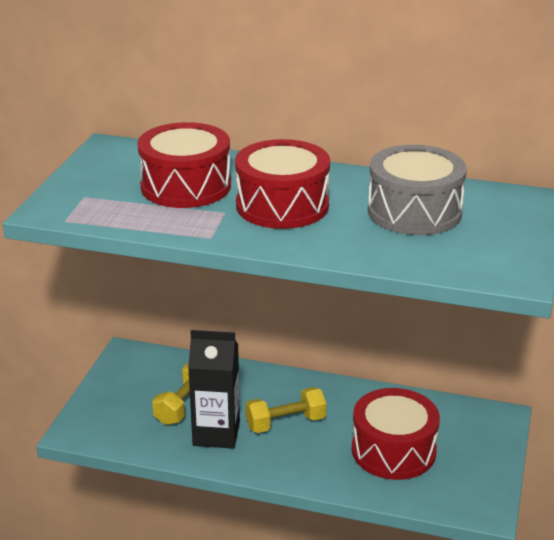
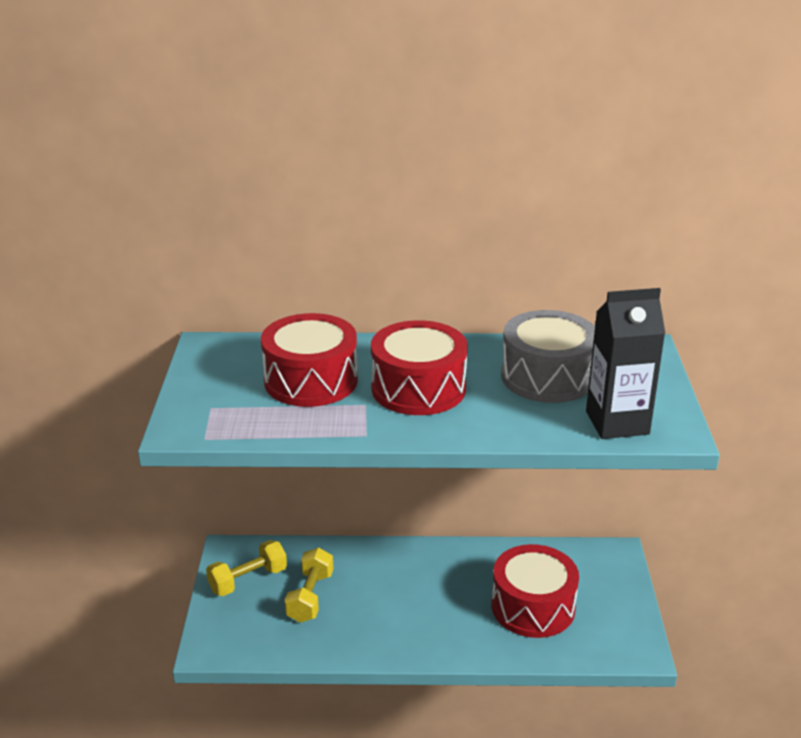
camera: 15 degrees left, 0 degrees up
(216, 433) = (355, 622): black carton -> black carton (617, 423)
(285, 423) = (419, 597): yellow dumbbell -> yellow dumbbell (248, 580)

